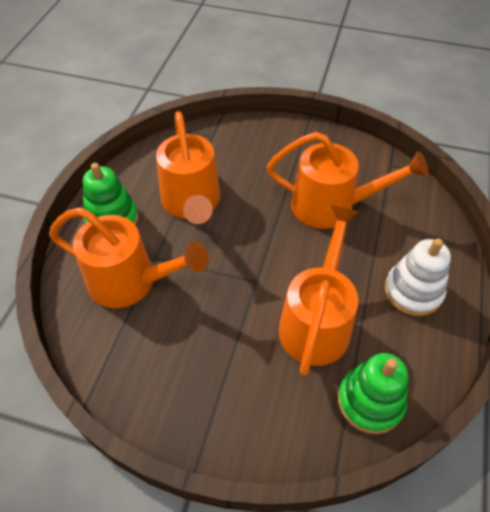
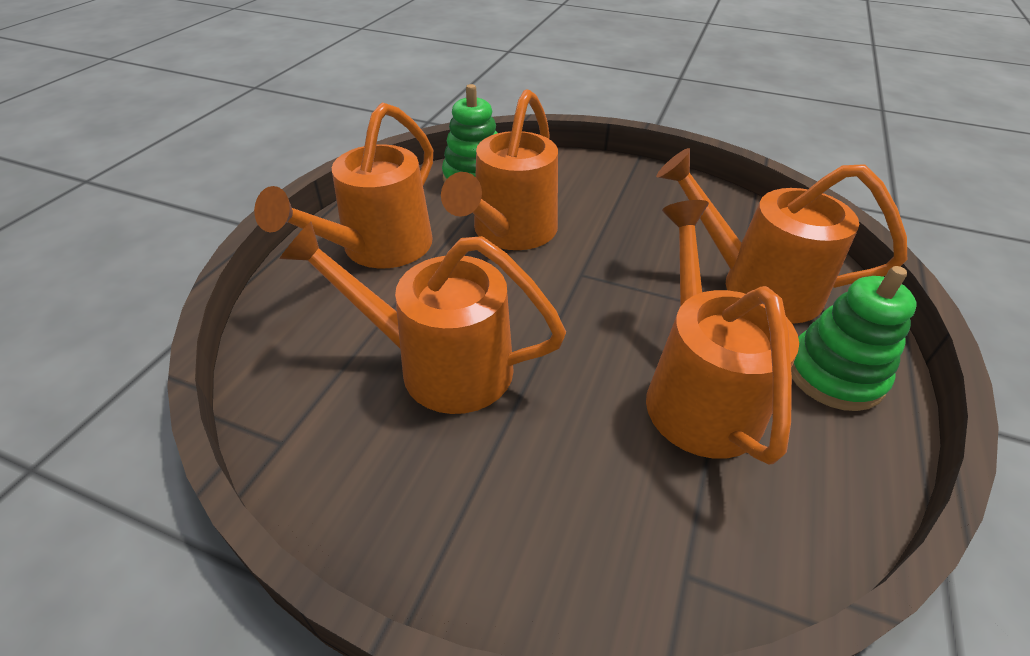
camera: 175 degrees left, 10 degrees down
(413, 291) = (377, 249): white stacking toy -> orange watering can

